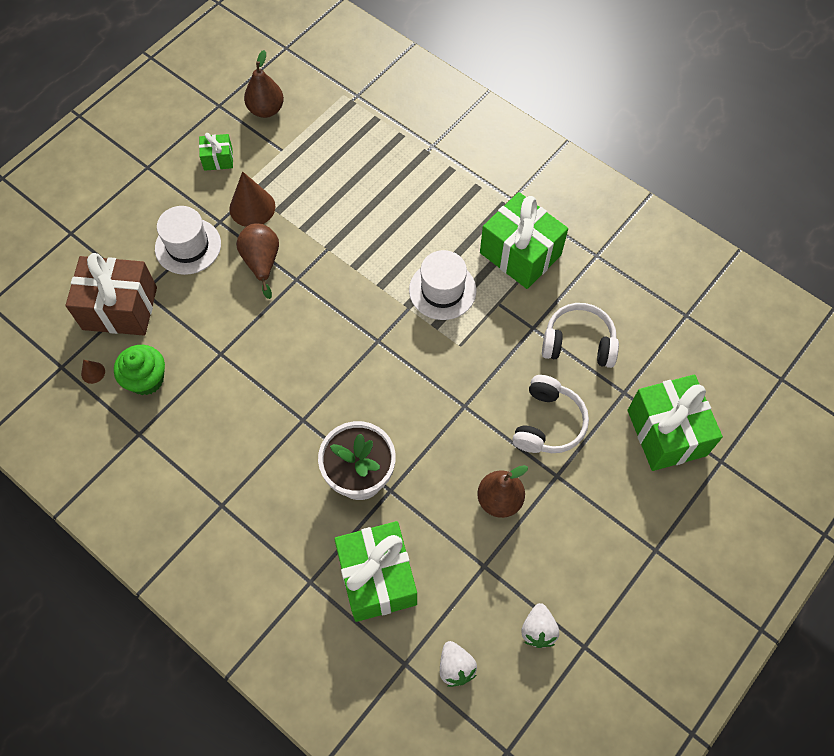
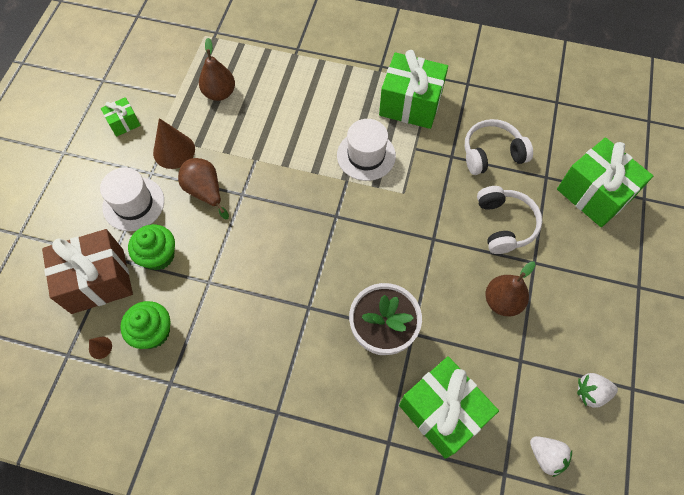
camera: 25 degrees left, 0 degrees up
(186, 308) = (158, 256): none -> green cupcake
(266, 110) = (145, 69): brown pear -> brown pear (219, 93)
(538, 630) = (591, 392): white strawberry -> white strawberry turned 105 degrees clockwise

